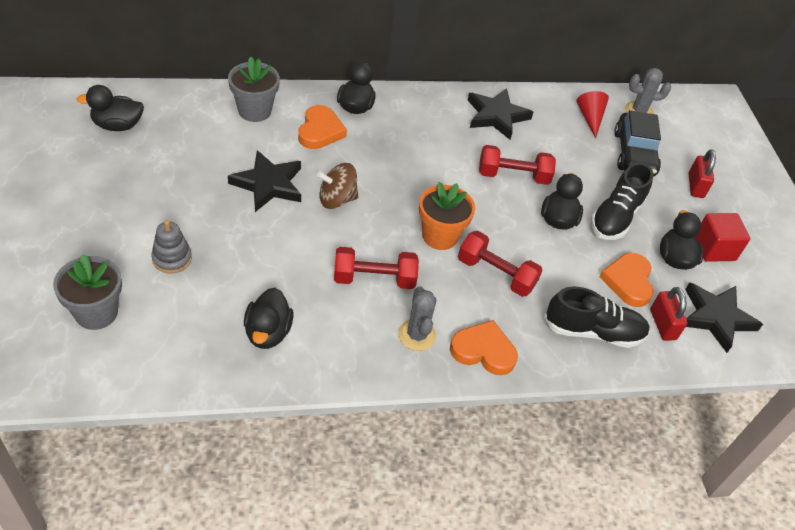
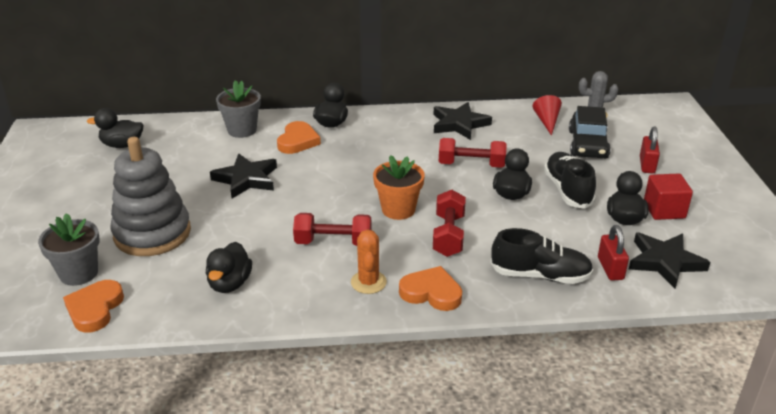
camera: 10 degrees right, 15 degrees down
(172, 258) = (152, 233): grey stacking toy -> grey stacking toy, size x2.19
(337, 199) = (306, 187): brown spinning top -> none
(417, 335) = (368, 282): grey cactus -> orange cactus
(496, 274) = (448, 235): red dumbbell -> red dumbbell turned 60 degrees clockwise
(616, 217) = (567, 190): black shoe -> black shoe turned 135 degrees clockwise
(628, 281) = (577, 237): orange heart -> orange heart (95, 309)

